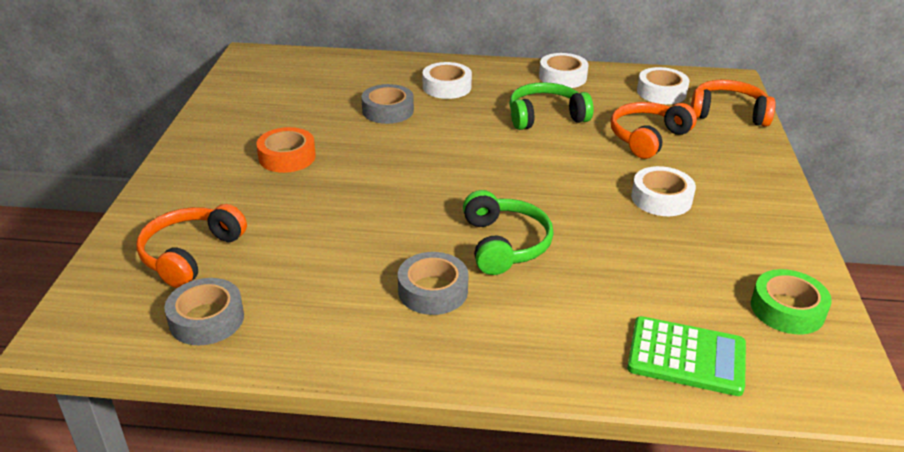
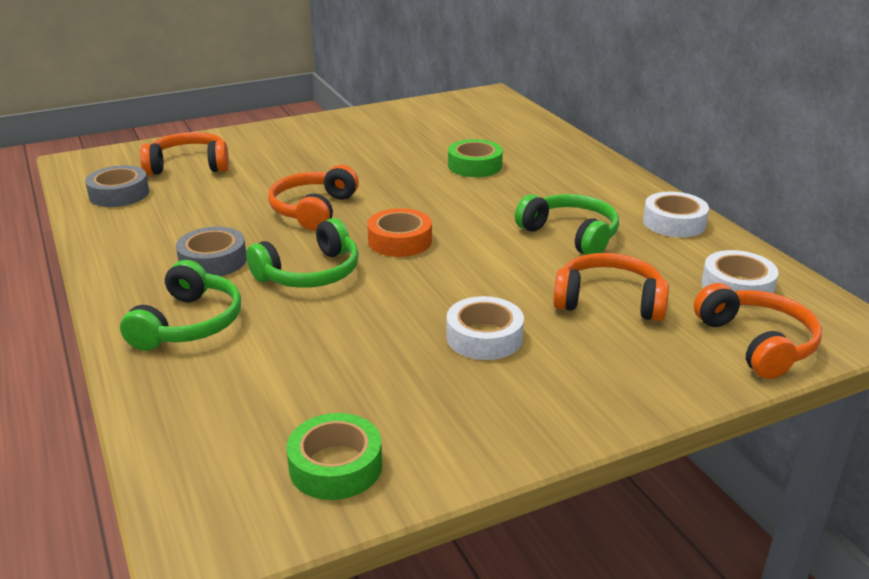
camera: 60 degrees right, 5 degrees down
(287, 157) = (349, 154): orange tape -> orange tape (400, 241)
(385, 209) = (313, 210): none -> orange headphones
(388, 110) = (475, 166): grey tape -> green tape
(447, 87) = (557, 176): white tape -> none
(541, 332) = (188, 323): none -> green headphones
(686, 356) = (202, 411): green calculator -> none

